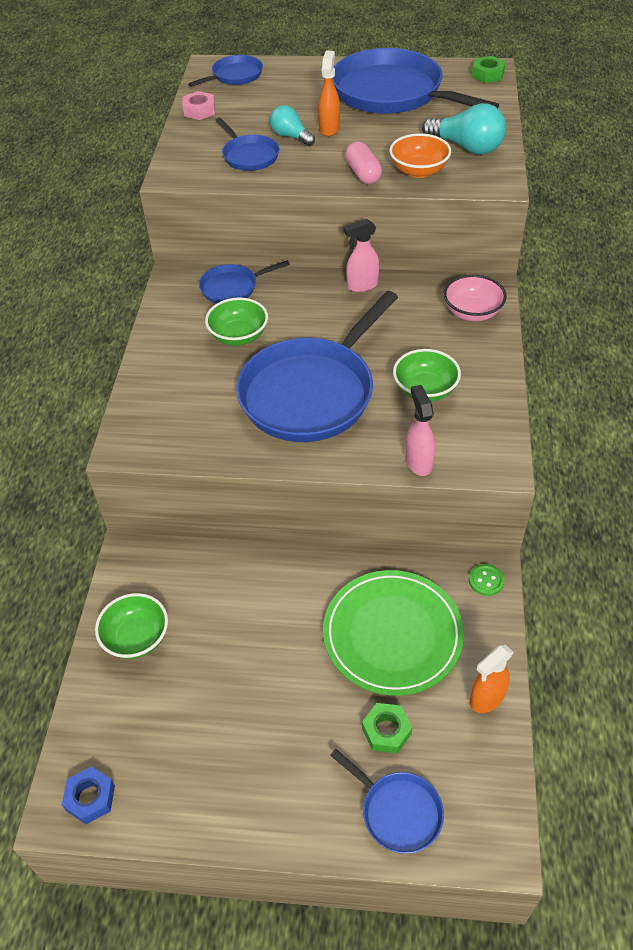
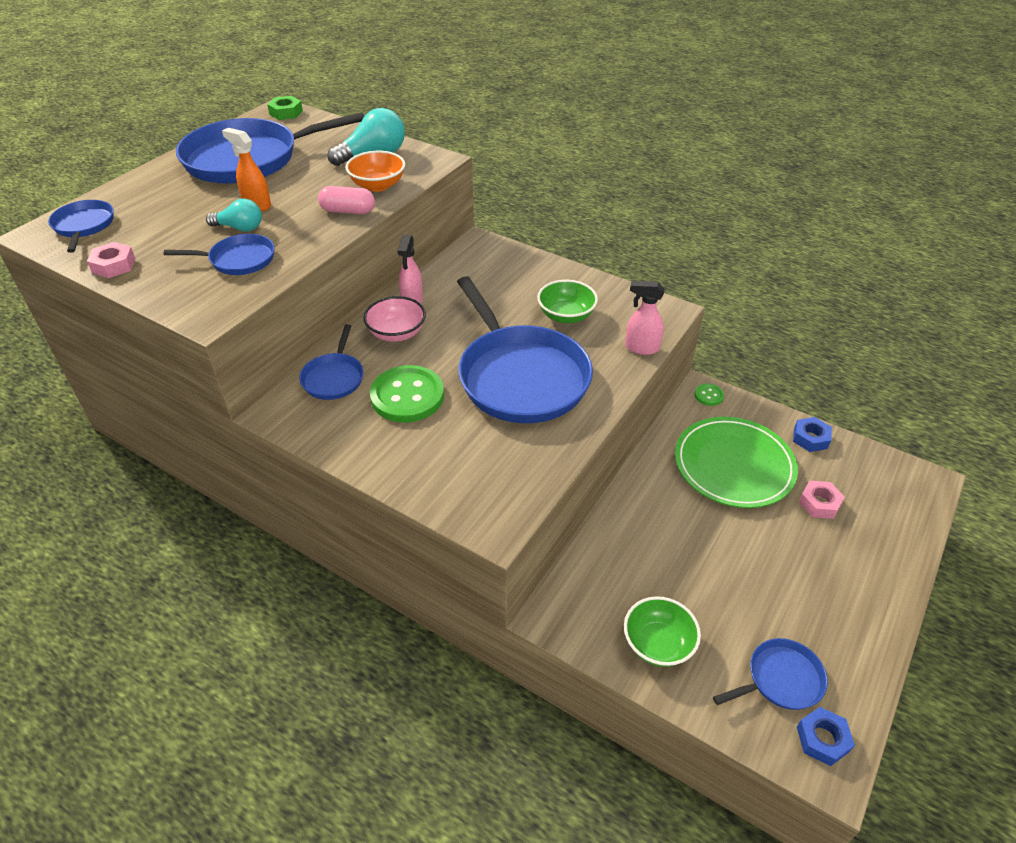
camera: 65 degrees left, 5 degrees down
(238, 336) = (407, 396): green bowl -> green button
(290, 136) = (240, 228): turquoise light bulb -> turquoise light bulb turned 150 degrees counterclockwise
(386, 731) = (819, 503): green nut -> pink nut
(398, 811) = (889, 524): blue pan -> blue pan (780, 679)
(472, 312) = (499, 261): pink bowl -> pink bowl (397, 333)
(486, 698) = (810, 438): orange spray bottle -> blue nut

